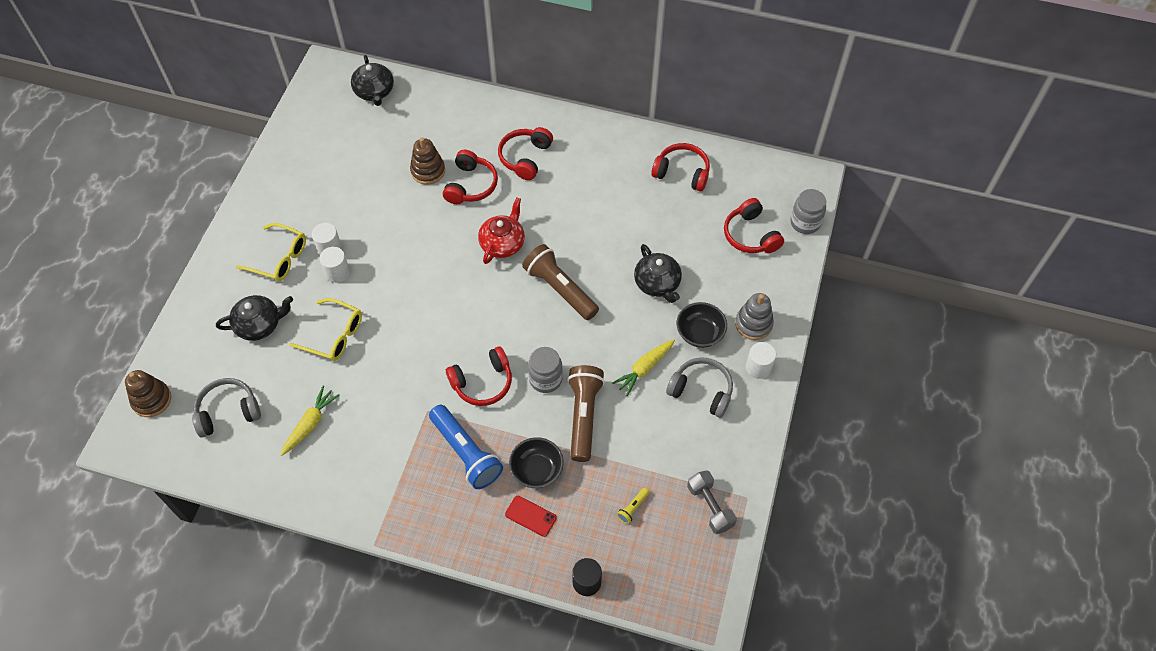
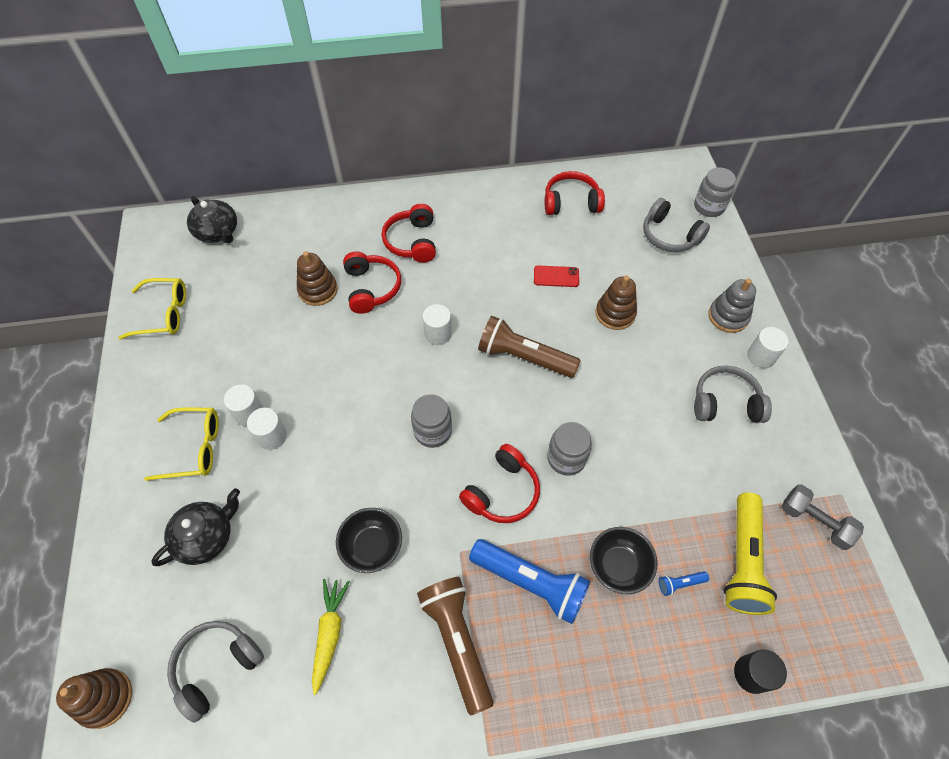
camera: 25 degrees left, 0 degrees up
(334, 335) = (304, 511): yellow glasses -> yellow glasses (163, 314)
(456, 317) = (432, 431): none -> grey jar
(502, 243) = (438, 334): red teapot -> white cylinder
(530, 516) = (644, 624): red phone -> red phone (556, 276)
(574, 502) = (680, 583): none -> blue flashlight
(583, 416) = (629, 481): brown flashlight -> brown flashlight (457, 641)
(633, 508) = (742, 561): yellow flashlight -> yellow flashlight, size x2.43
(644, 368) = (657, 404): yellow carrot -> none
(657, 283) = (615, 313): black teapot -> brown stacking toy
(699, 333) = (686, 346): black bowl -> black bowl (372, 546)
(750, 235) = (669, 235): red headphones -> grey headphones

